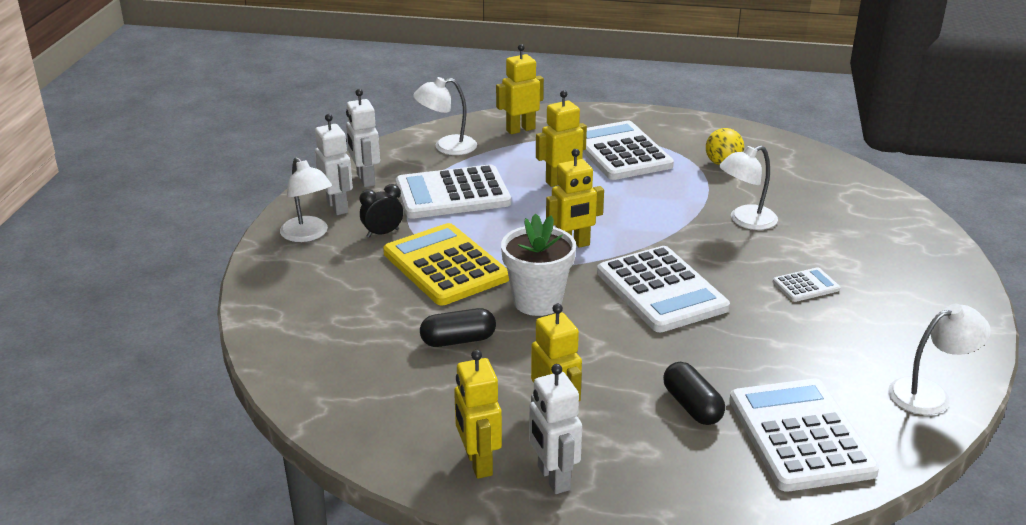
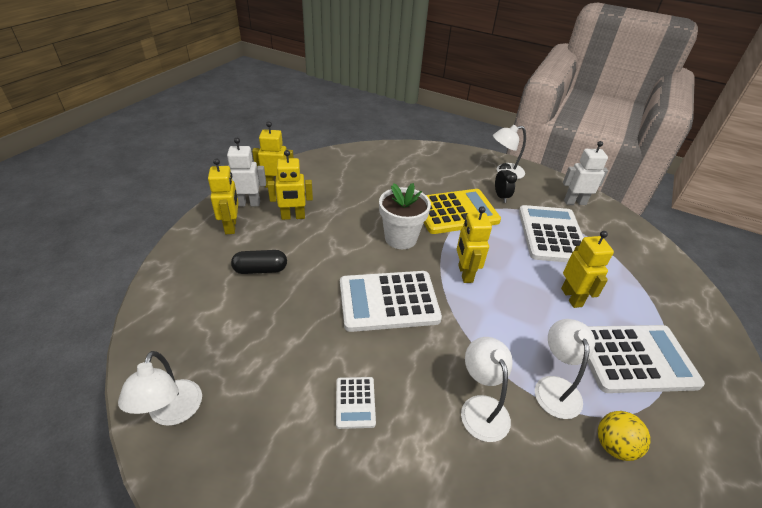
camera: 105 degrees right, 10 degrees up
(338, 207) = (537, 186): white robot -> none
(446, 147) = (631, 248): white lamp -> white lamp (555, 387)
(458, 340) = (376, 200): black capsule -> none
(520, 129) = (675, 299): yellow robot -> yellow robot (231, 226)
(800, 435) = (198, 308): white calculator -> none

